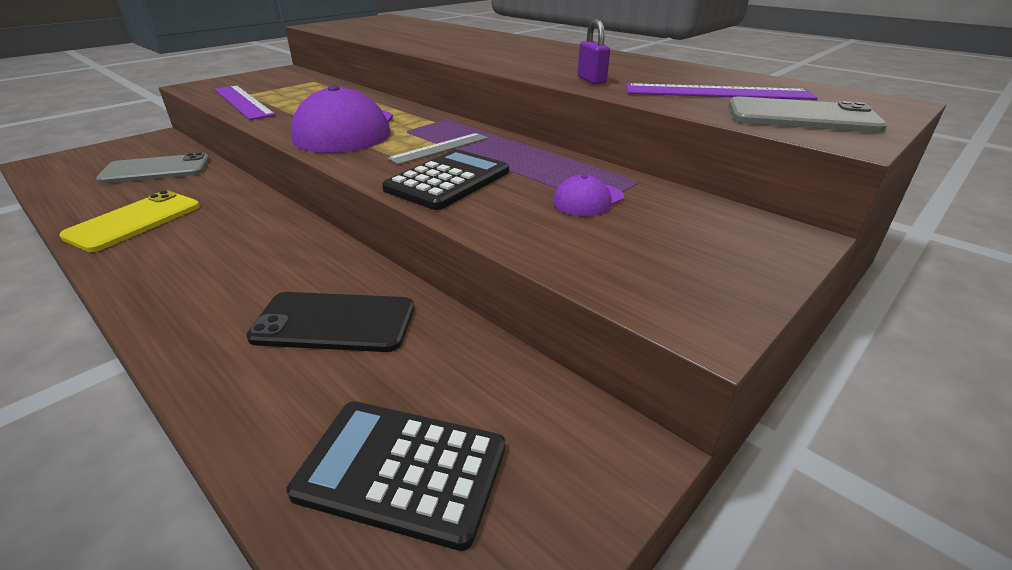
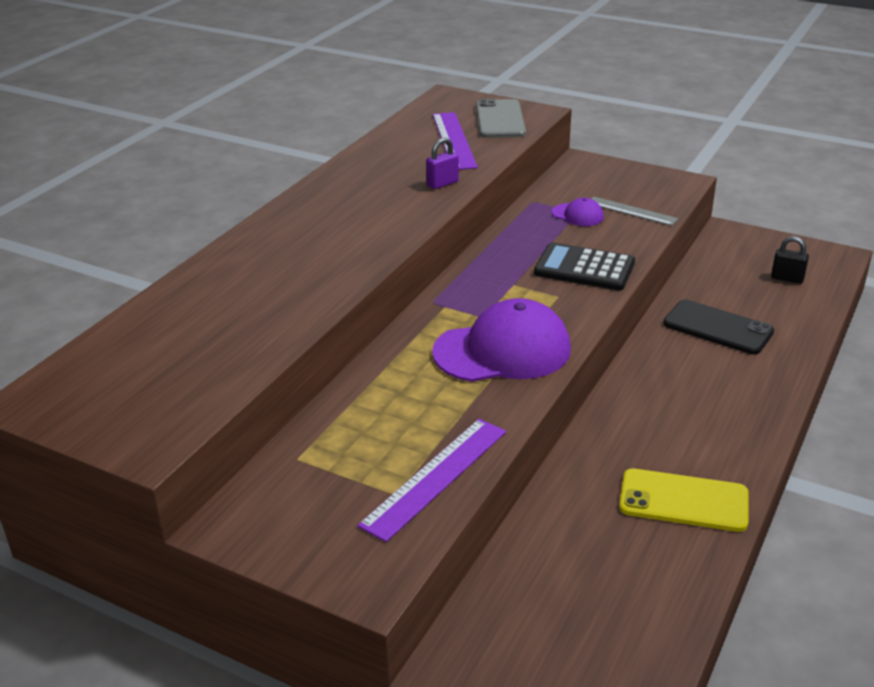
camera: 105 degrees left, 0 degrees up
(156, 170) = (565, 573): grey phone -> none
(334, 322) = (717, 328): black phone -> black phone turned 45 degrees counterclockwise
(402, 470) = (787, 278): black calculator -> black padlock
(440, 148) = (519, 286): grey ruler -> grey ruler (631, 211)

